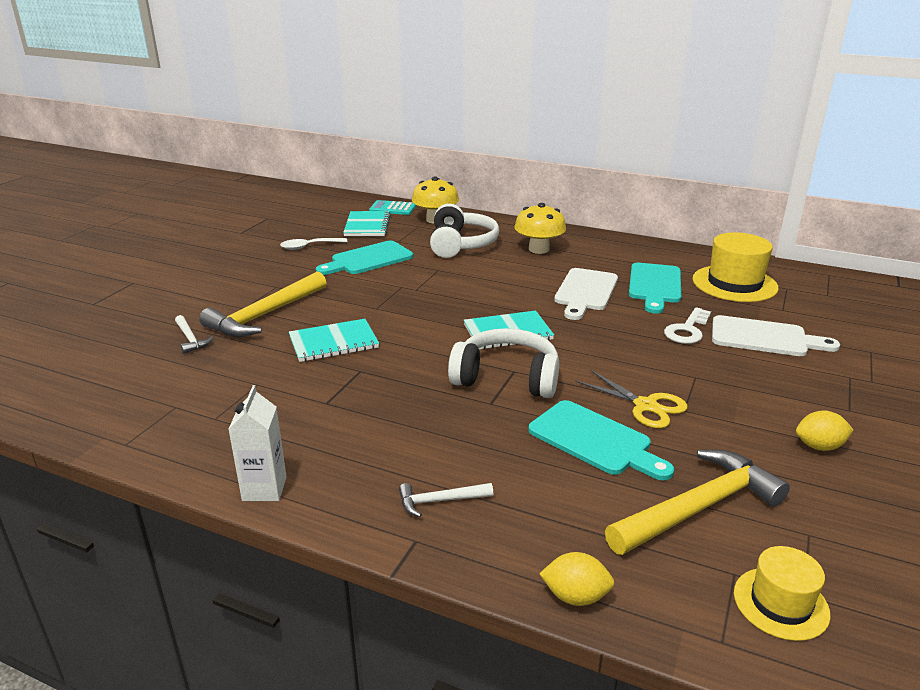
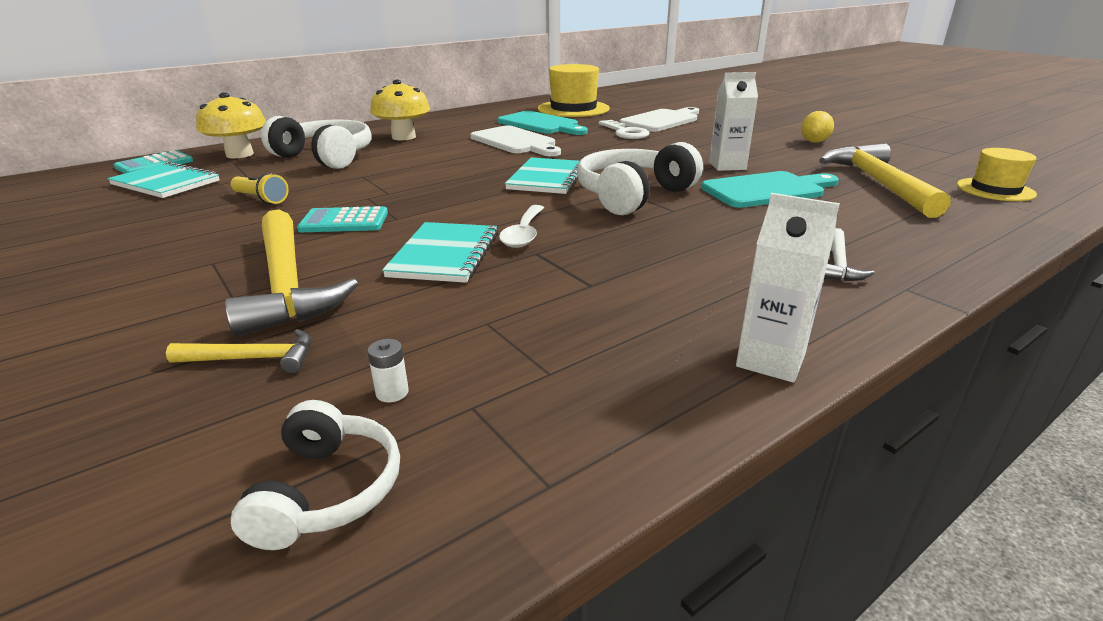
camera: 60 degrees left, 0 degrees up
(106, 395) = (327, 491): none -> white headphones
(178, 382) = (392, 392): none -> white battery
(190, 339) = (253, 359): white hammer -> yellow hammer
(309, 246) = (138, 222): white spoon -> white spoon (524, 234)
(356, 295) = (344, 221): none -> turquoise calculator
(368, 259) = (261, 199): turquoise cutting board -> yellow flashlight
(575, 596) = (994, 242): yellow lemon -> none
(646, 406) = (727, 166): yellow scissors -> white carton

